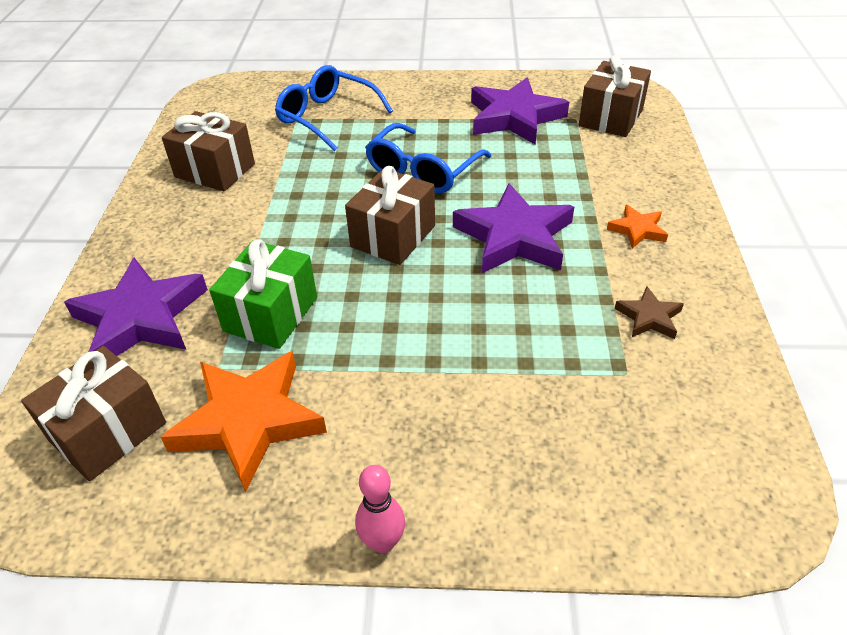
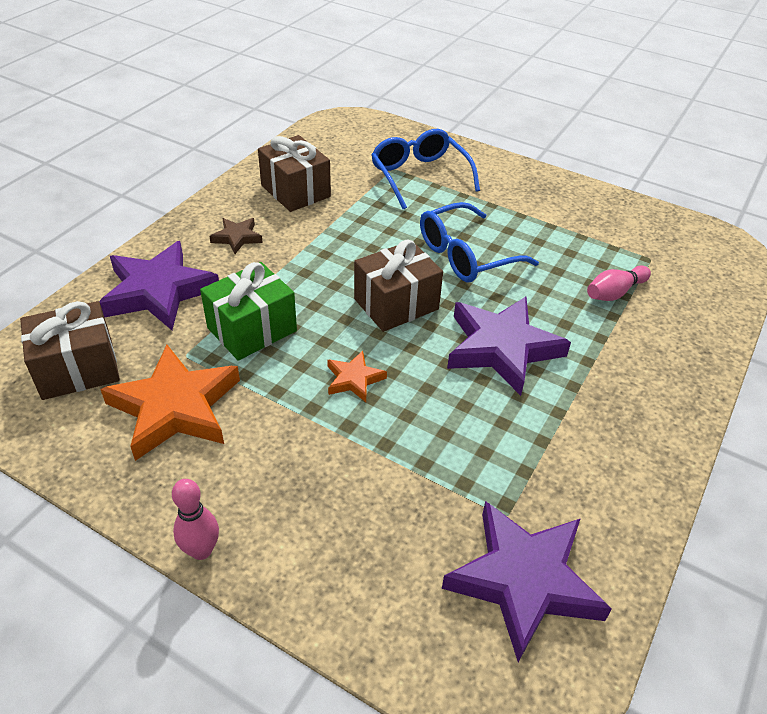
camera: 25 degrees right, 0 degrees up
(514, 117) = (590, 236): purple star -> purple star (524, 580)
(569, 156) = (614, 292): none -> pink bowling pin
(611, 118) = (688, 270): brown gift -> none
(637, 230) = (625, 390): orange star -> orange star (354, 379)
(649, 317) = (569, 475): brown star -> brown star (237, 237)

